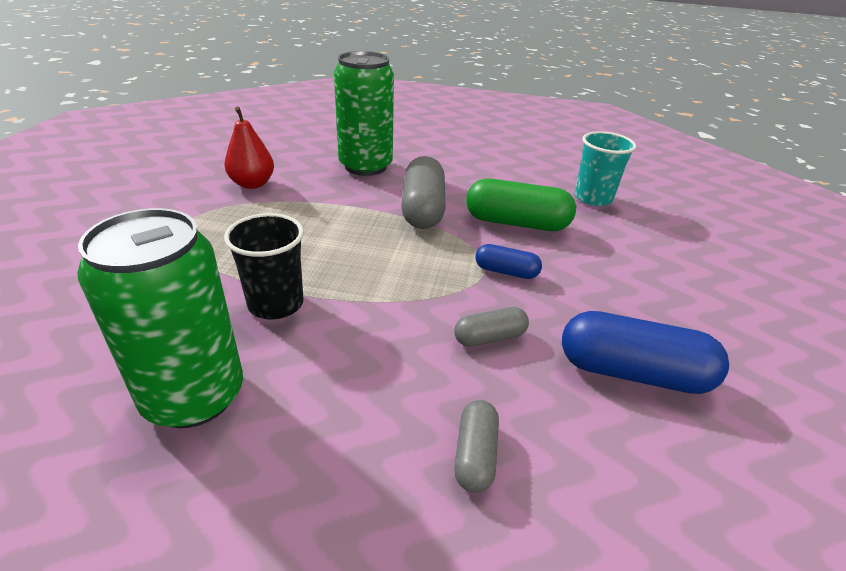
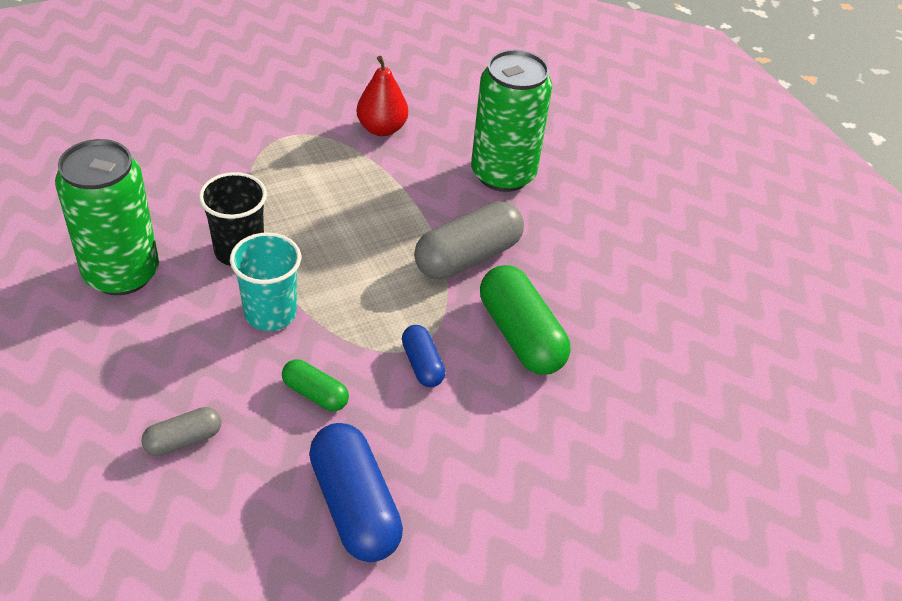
camera: 50 degrees right, 10 degrees up
(489, 337) = (315, 394): grey capsule -> green capsule
(593, 198) = (655, 377): turquoise cup -> turquoise cup (270, 313)

